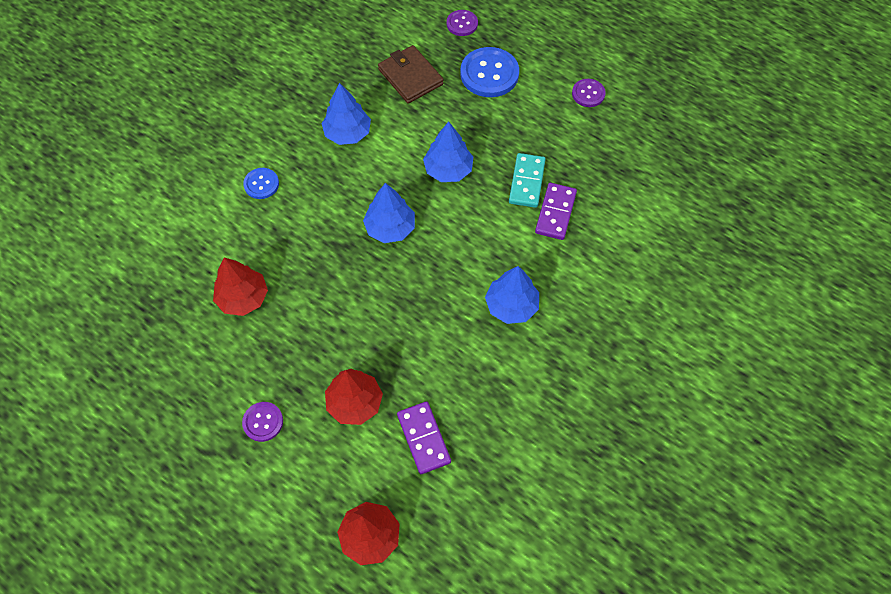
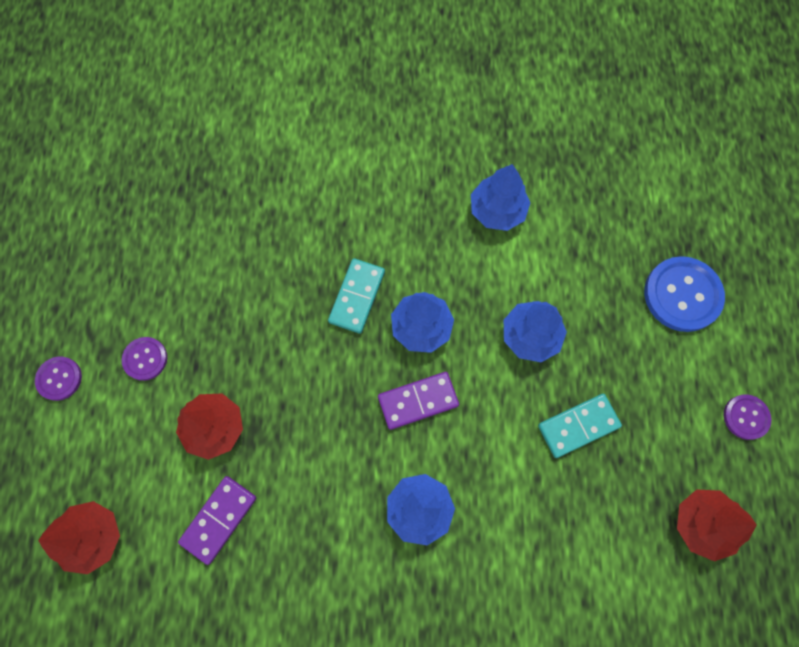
camera: 55 degrees right, 10 degrees up
(243, 298) = (254, 250): red tree -> red tree (702, 524)
(261, 184) = (382, 177): blue button -> none
(335, 253) = (357, 297): none -> turquoise domino
(410, 77) = (612, 220): brown wallet -> none
(462, 24) = (722, 223): purple button -> purple button (59, 379)
(555, 213) = (563, 482): purple domino -> purple domino (418, 401)

